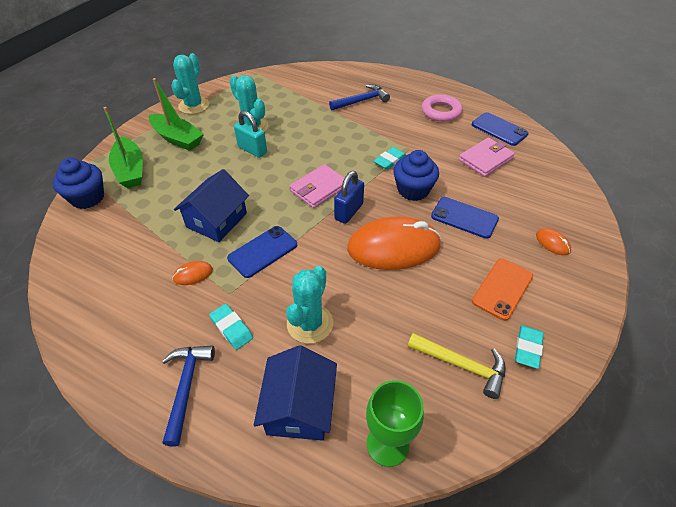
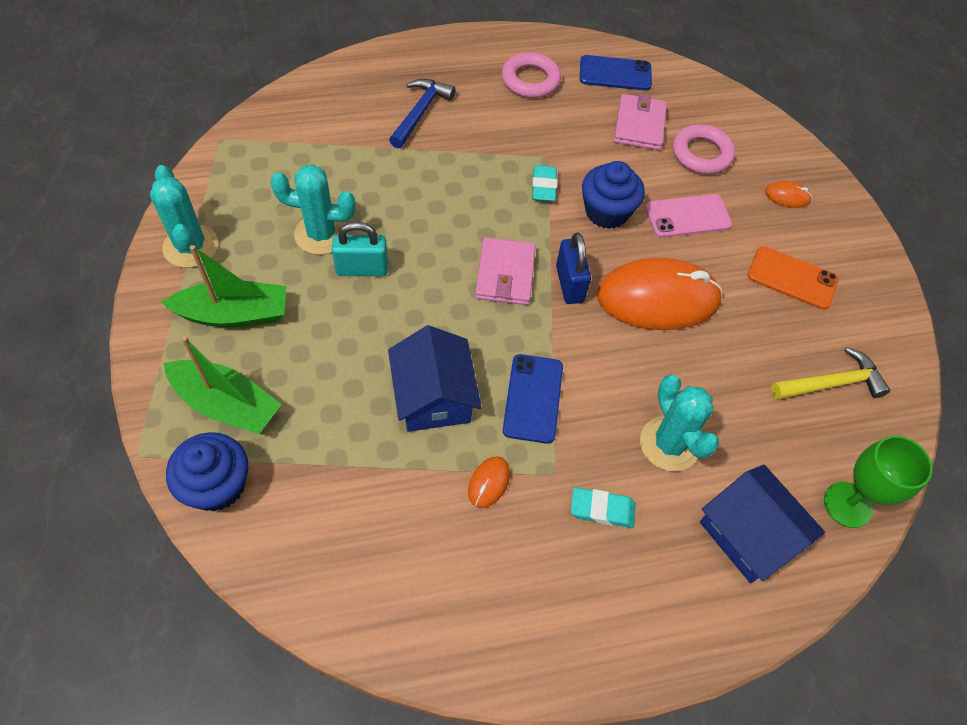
camera: 45 degrees left, 10 degrees up
(186, 387) = (630, 604): blue hammer -> none
(393, 247) = (658, 298): orange mouse -> orange mouse turned 45 degrees clockwise
(464, 217) = (687, 216): blue phone -> pink phone
(502, 288) = (792, 278): orange phone -> orange phone turned 60 degrees counterclockwise
(512, 191) = (701, 154): none -> pink ring
(527, 348) = (863, 327): turquoise eraser -> none

